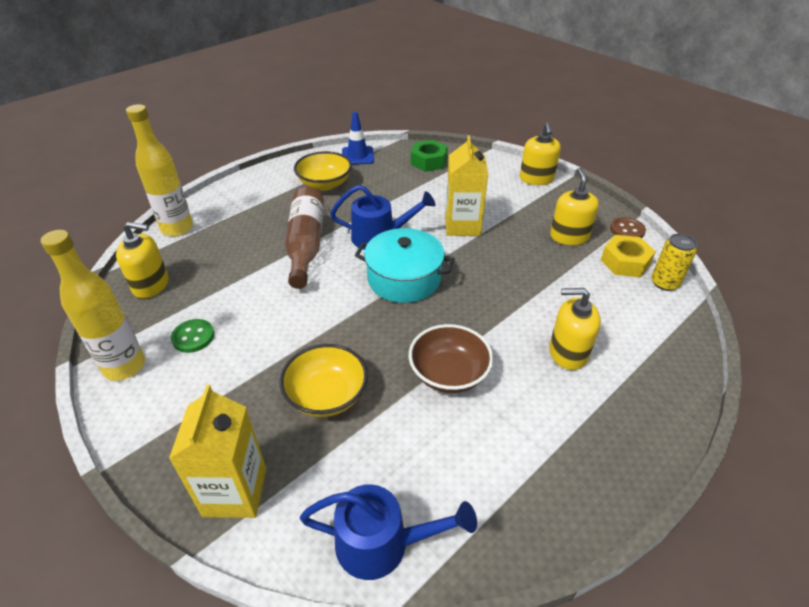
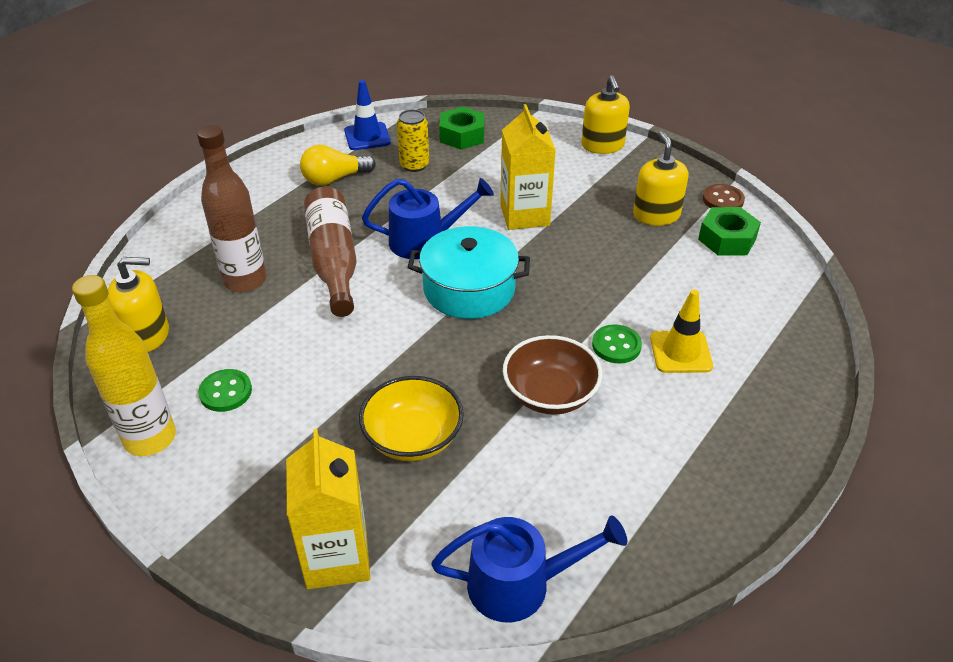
camera: 10 degrees left, 0 degrees up
(177, 228) = (155, 258): yellow bottle -> none
(236, 252) = (245, 280): none -> brown bottle
(325, 184) = (334, 179): yellow bowl -> yellow light bulb
(514, 340) = (616, 345): none -> green button
(568, 352) = (680, 352): yellow soap dispenser -> yellow traffic cone
(625, 262) = (727, 239): yellow nut -> green nut
(664, 283) = (775, 259): yellow can -> yellow can (414, 165)

